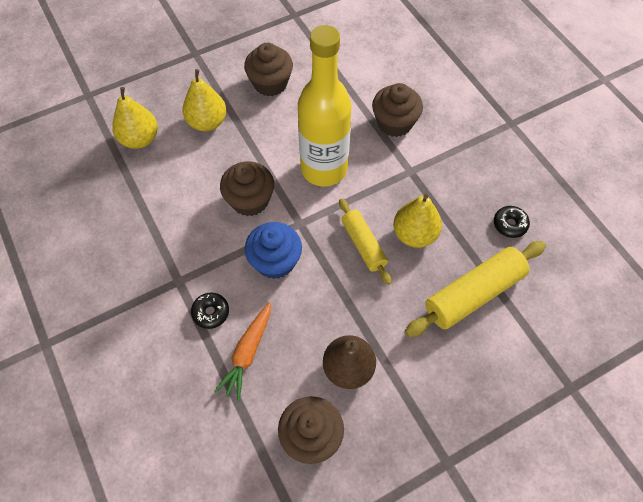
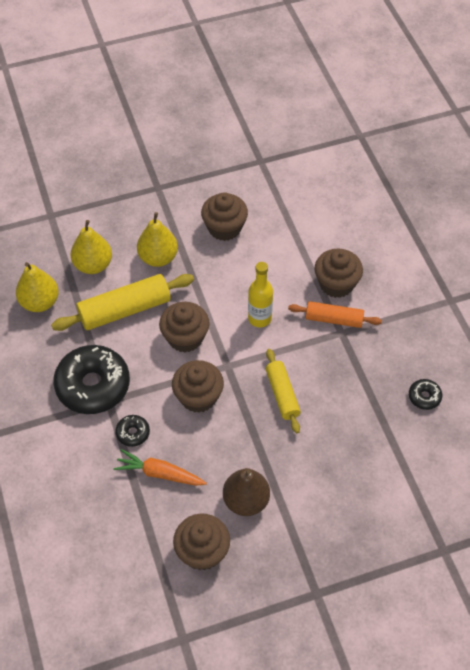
camera: 10 degrees right, 5 degrees down
(159, 267) = (93, 385): none -> black donut
(247, 353) = (159, 473): orange carrot -> orange carrot turned 75 degrees clockwise
(275, 261) = (198, 397): blue cupcake -> brown cupcake
(324, 169) = (259, 318): yellow bottle -> yellow bottle, size x0.53
(400, 159) = (334, 319): none -> orange rolling pin
(414, 234) = (332, 392): yellow pear -> yellow pear (40, 302)
(473, 294) = (374, 455): yellow rolling pin -> yellow rolling pin (125, 310)

